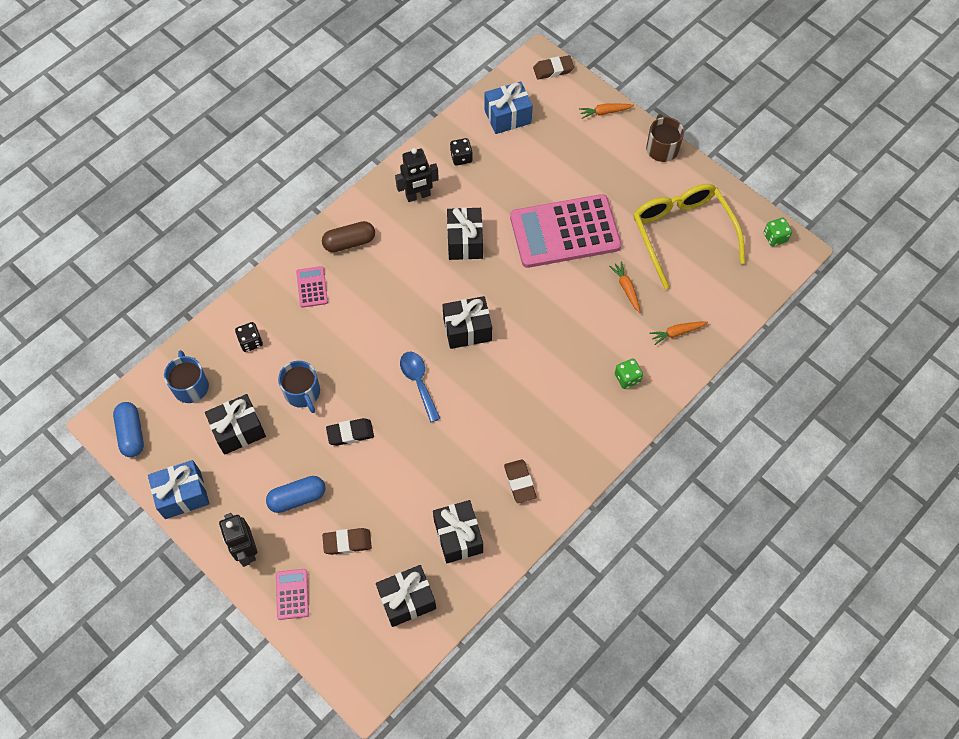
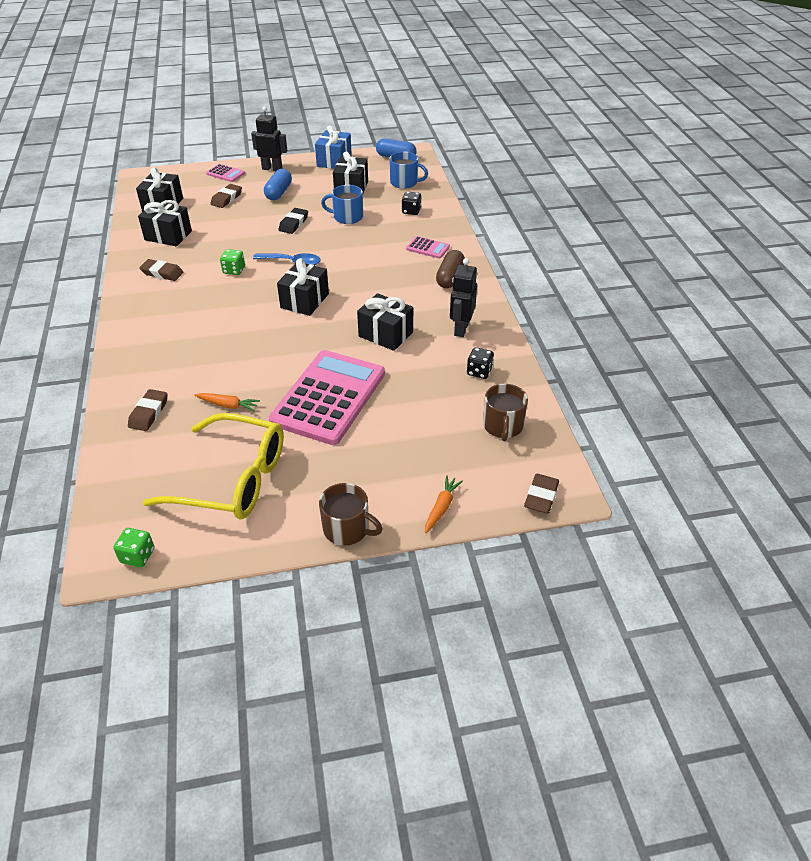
camera: 125 degrees right, 20 degrees down
(507, 117) = (503, 426): blue gift -> brown mug
(627, 378) = (155, 361): green dice -> green dice (234, 270)
(677, 333) = (149, 413): orange carrot -> brown eraser

